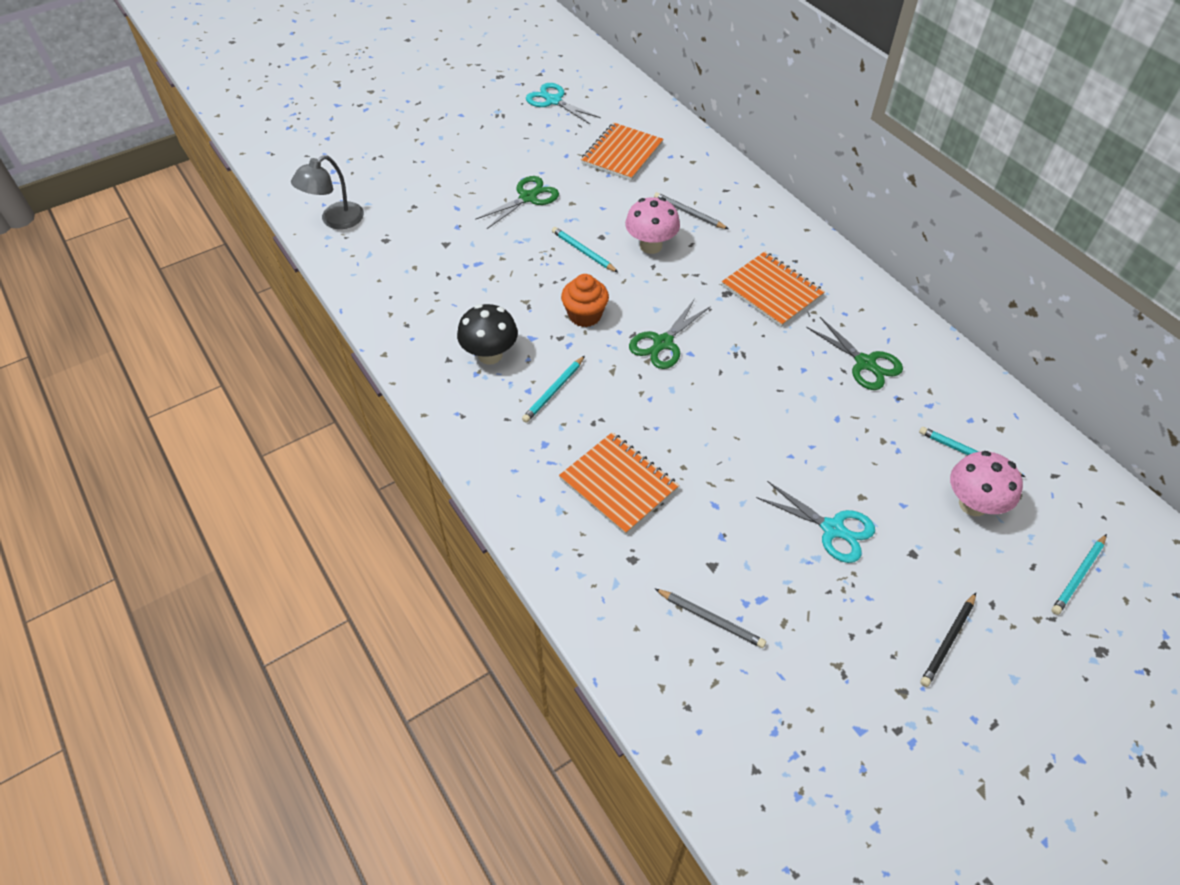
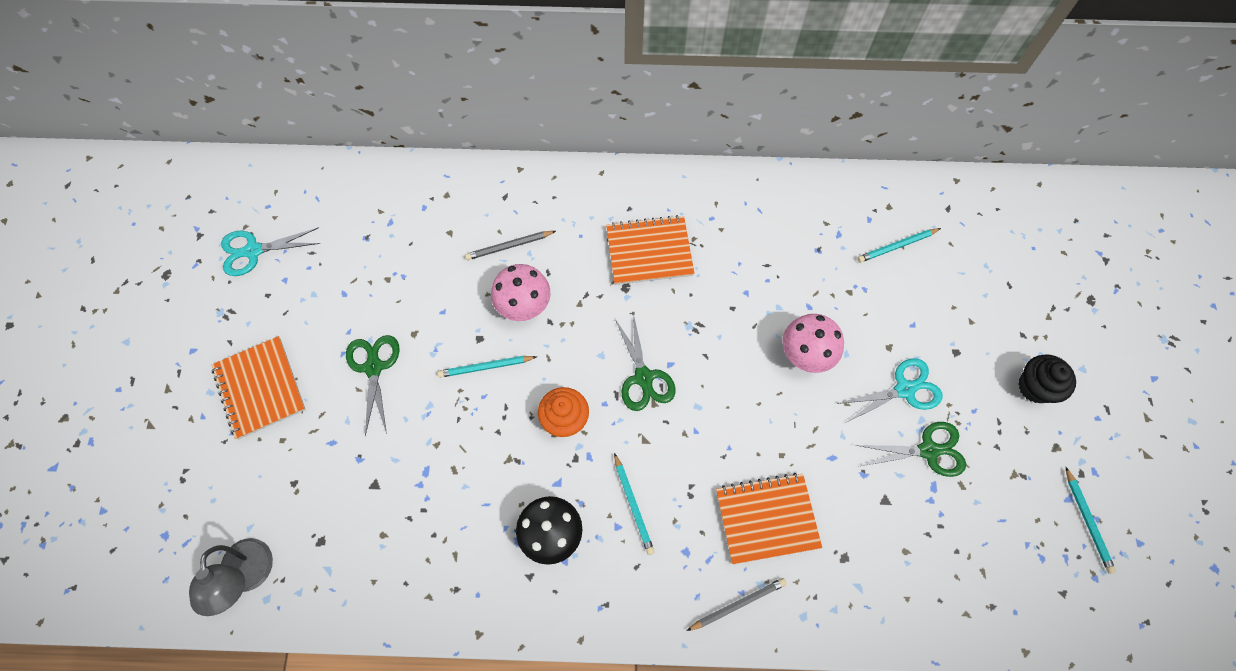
camera: 55 degrees left, 15 degrees up
(622, 154) = (385, 245): orange notebook -> orange notebook (260, 388)
(710, 619) = (930, 536): grey pencil -> grey pencil (738, 604)
(865, 363) = (771, 244): green scissors -> green scissors (928, 450)
(948, 641) = (1035, 387): black pencil -> black cupcake
(973, 504) = (940, 279): pink mushroom -> pink mushroom (805, 354)
(1078, 576) = (1032, 264): turquoise pencil -> turquoise pencil (1087, 521)

